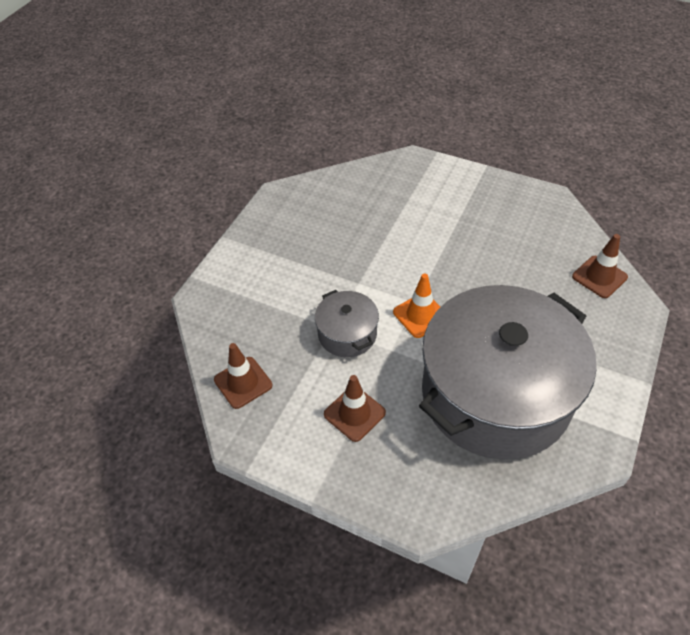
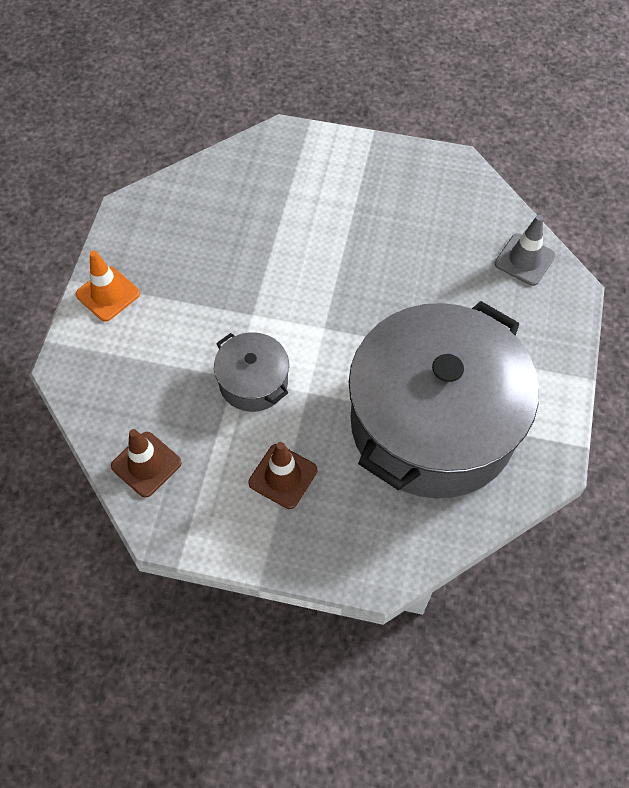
camera: 15 degrees left, 10 degrees up
(420, 315) = (333, 343): orange traffic cone -> orange traffic cone (108, 294)
(599, 277) = (524, 260): brown traffic cone -> grey traffic cone

